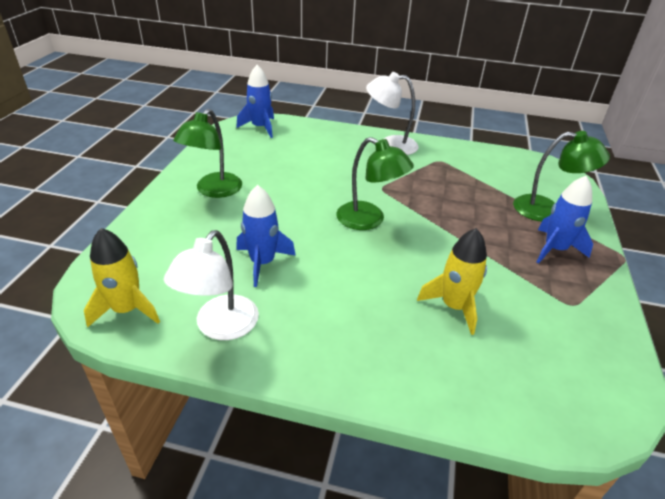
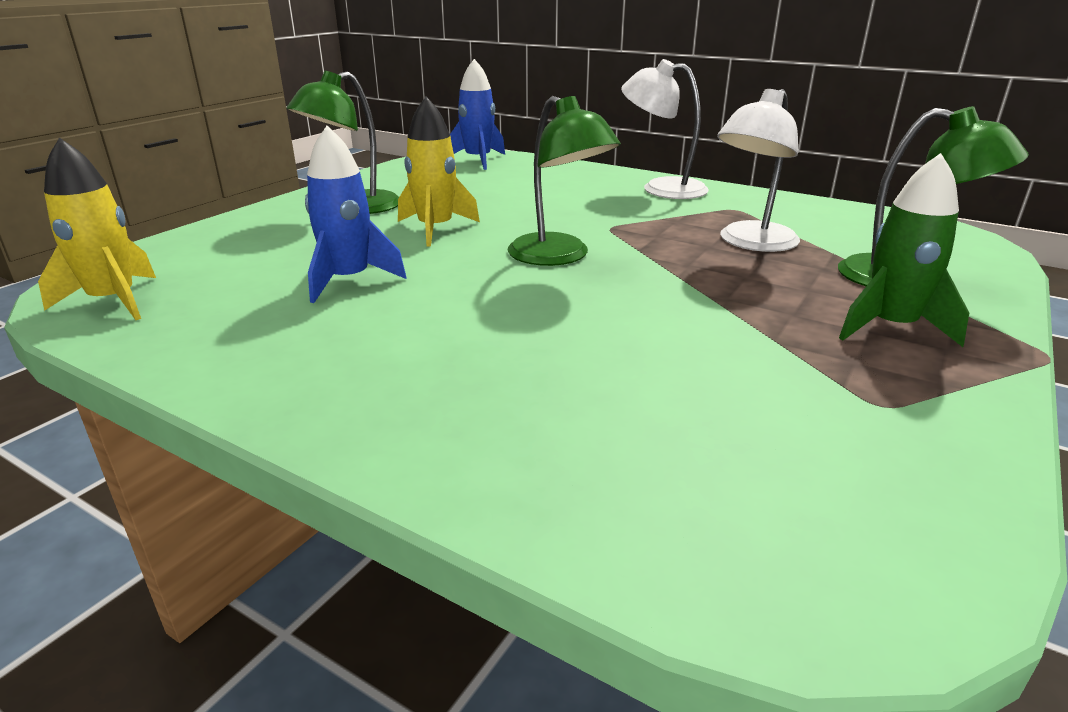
camera: 20 degrees right, 10 degrees down
(220, 327) = (215, 336): white lamp -> white lamp (751, 243)
(454, 306) = (625, 371): yellow rocket -> yellow rocket (435, 229)
(555, 249) = (890, 327): blue rocket -> green rocket

